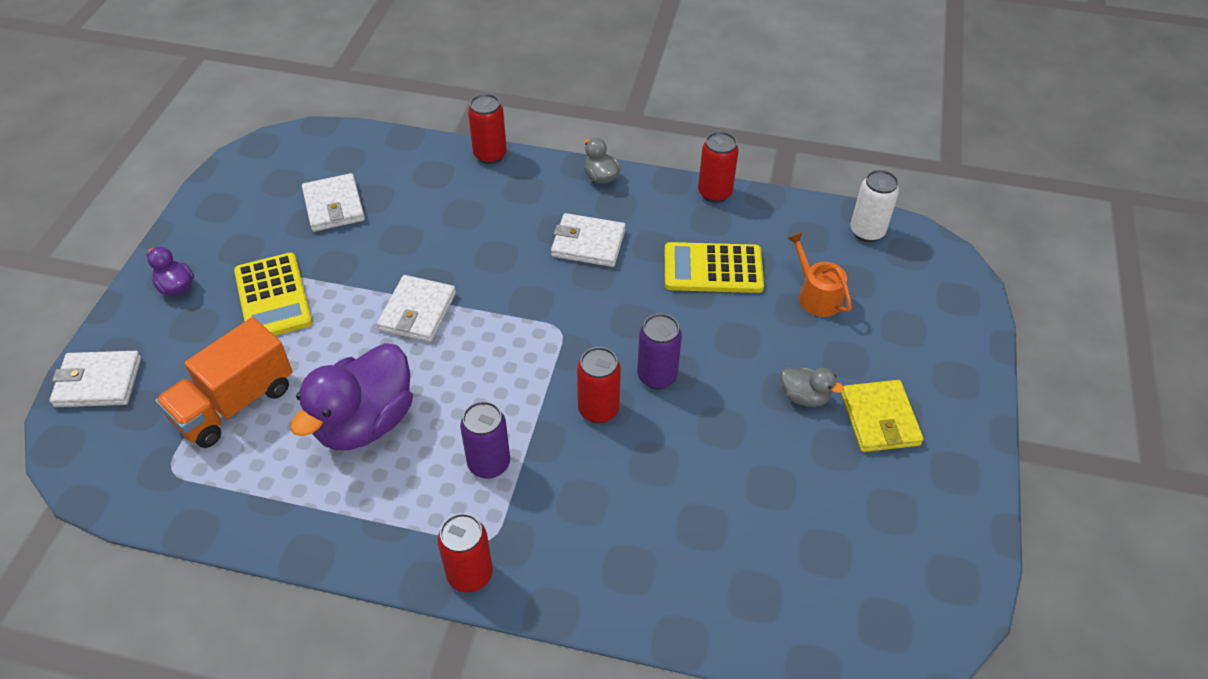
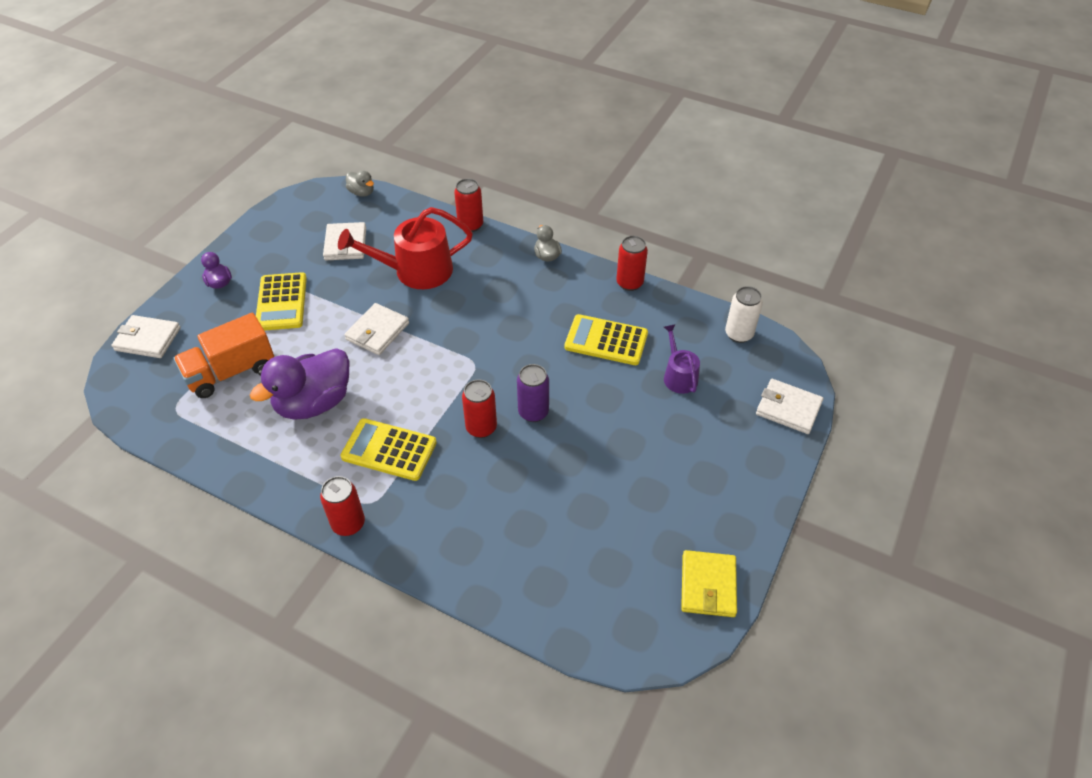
camera: 15 degrees right, 0 degrees up
(440, 224) = (416, 271): none -> red watering can
(489, 464) = (389, 450): purple can -> yellow calculator
(588, 243) = (519, 304): white wallet -> white wallet (788, 408)
(804, 397) = (639, 450): grey duck -> grey duck (362, 192)
(816, 295) = (679, 376): orange watering can -> purple watering can
(880, 419) = (691, 478): yellow wallet -> yellow wallet (708, 585)

